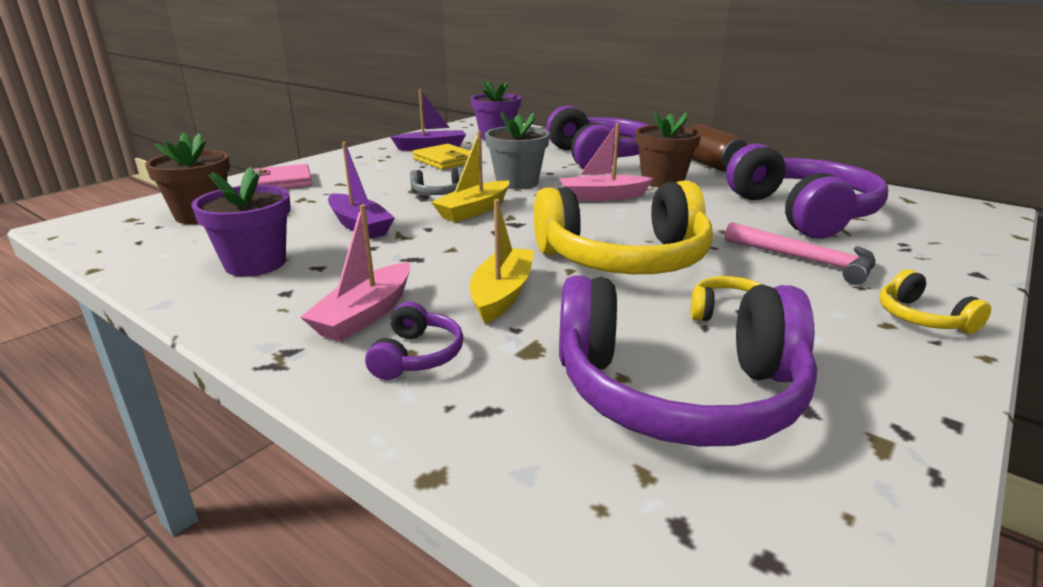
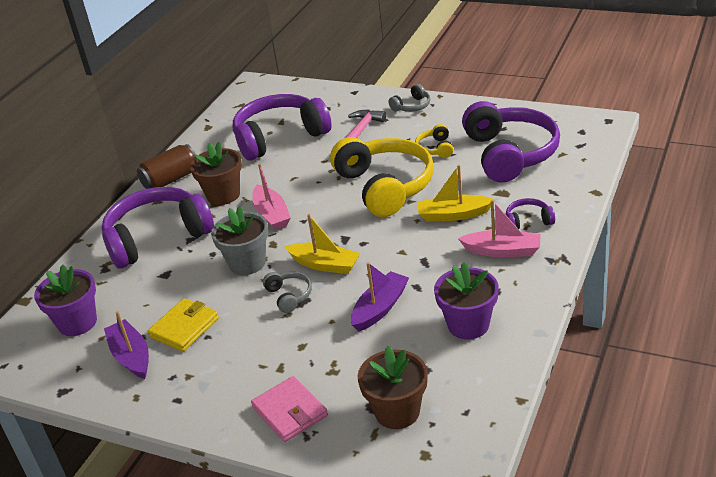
camera: 100 degrees left, 10 degrees up
(922, 318) = (412, 106): yellow headphones -> grey headphones

